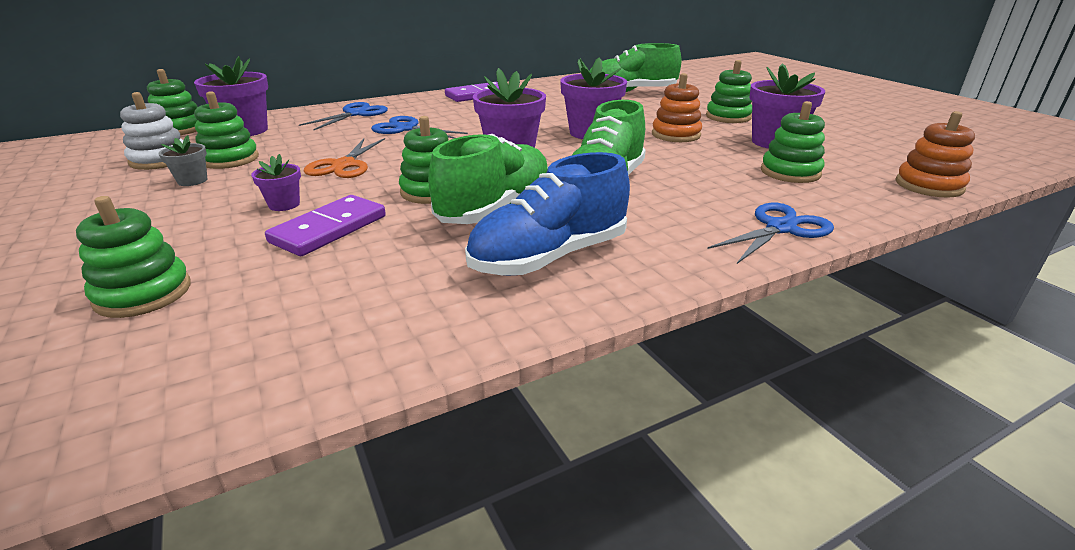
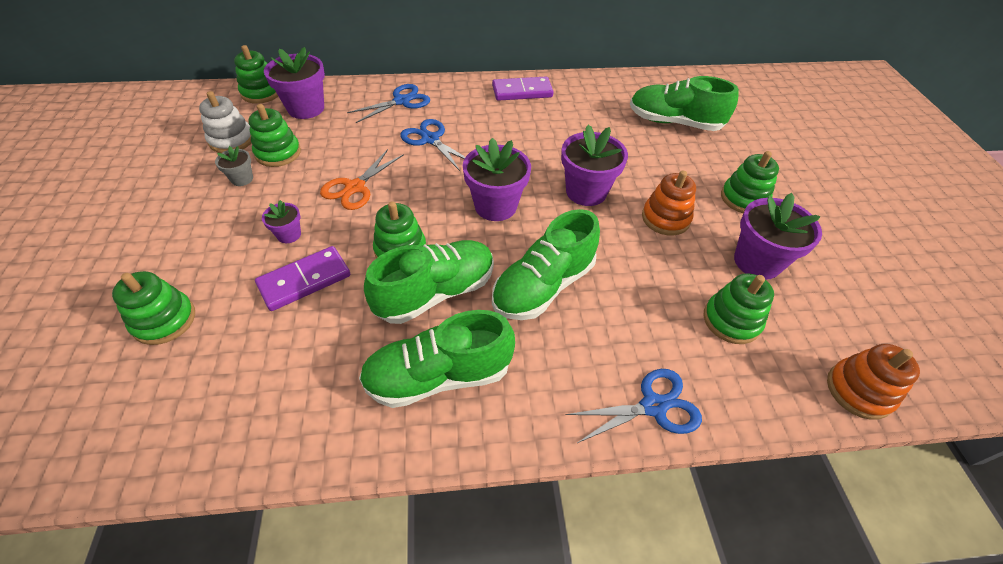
camera: 20 degrees right, 20 degrees up
(549, 257) = (438, 376): blue shoe -> green shoe

